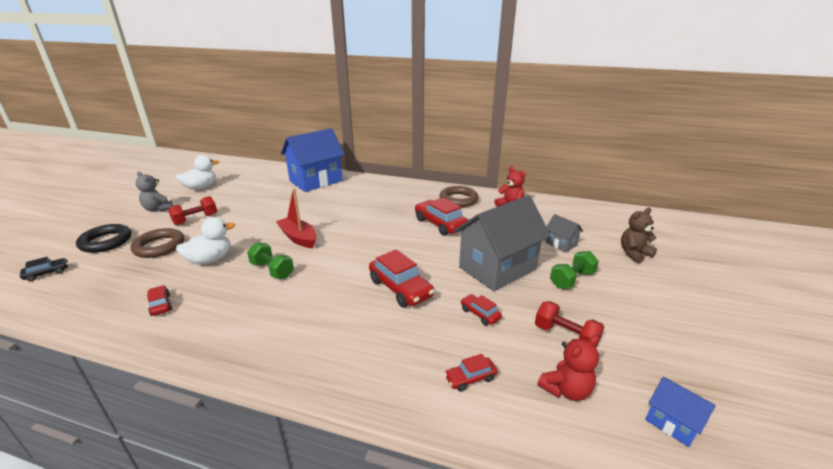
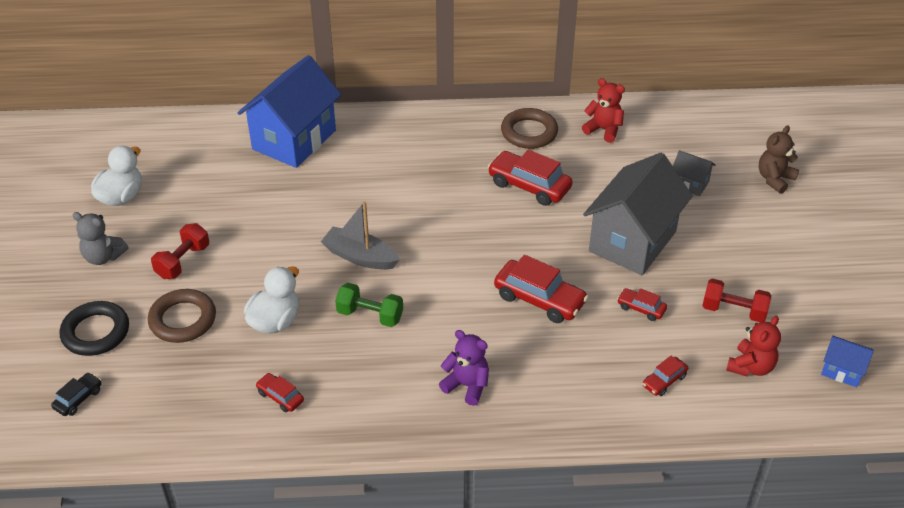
camera: 20 degrees left, 15 degrees up
(296, 334) = (467, 385): none -> purple teddy bear
(298, 238) = (360, 257): red boat -> grey boat
(572, 280) = (718, 237): green dumbbell -> none

